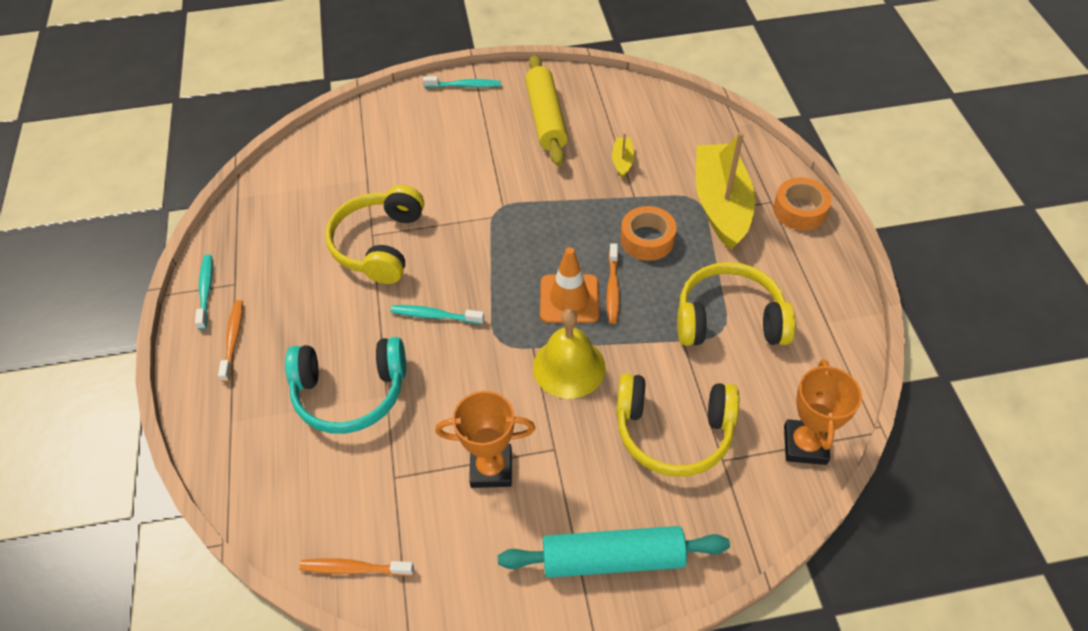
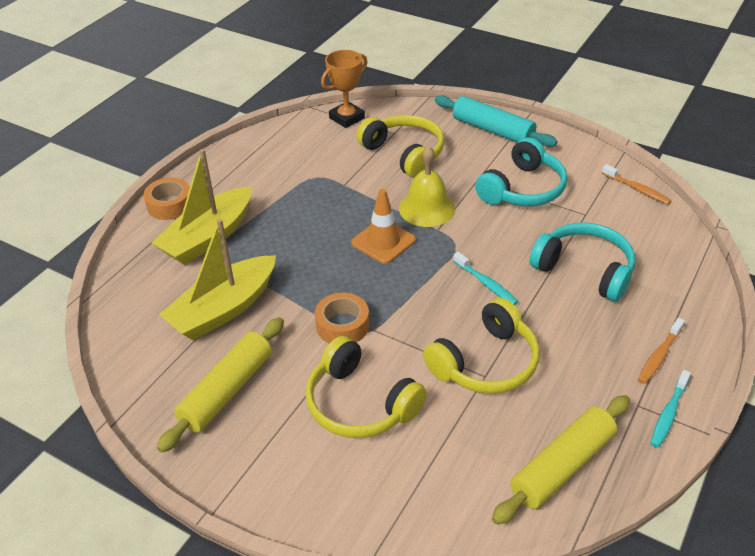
camera: 140 degrees left, 10 degrees down
(272, 207) = (562, 466): none -> yellow rolling pin
(464, 86) = (251, 488): turquoise toothbrush -> none
(491, 469) = (523, 189): orange trophy -> turquoise headphones
(612, 288) = (348, 231): orange toothbrush -> none
(622, 161) = (224, 309): yellow boat -> yellow boat, size x2.41
(647, 239) = (286, 245): orange tape -> orange tape (342, 325)
(729, 319) = (303, 179): yellow headphones -> yellow headphones (360, 404)

